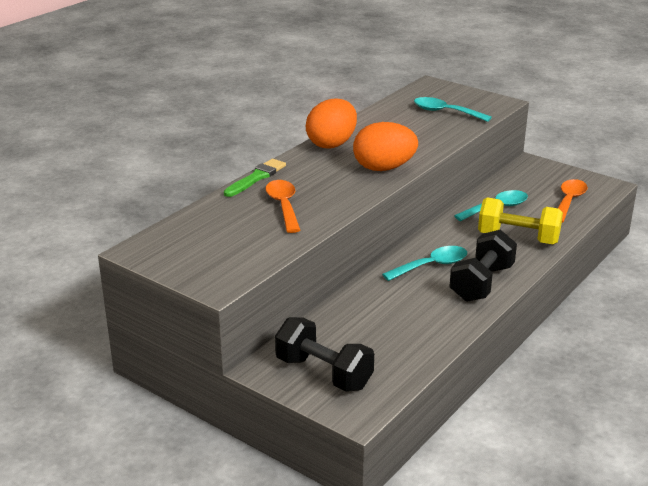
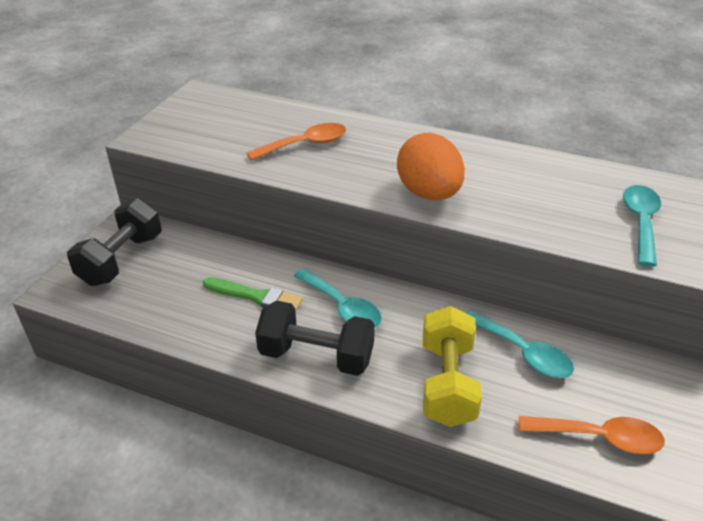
camera: 75 degrees right, 10 degrees up
(256, 178) = (360, 120): green brush -> green brush (256, 296)
(332, 144) = (470, 150): orange egg -> none

